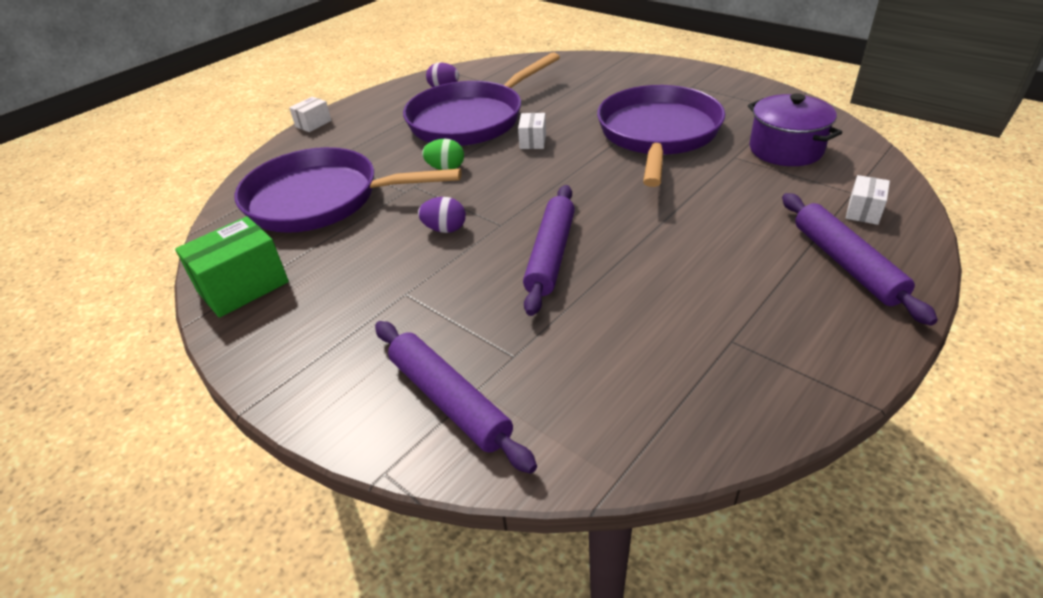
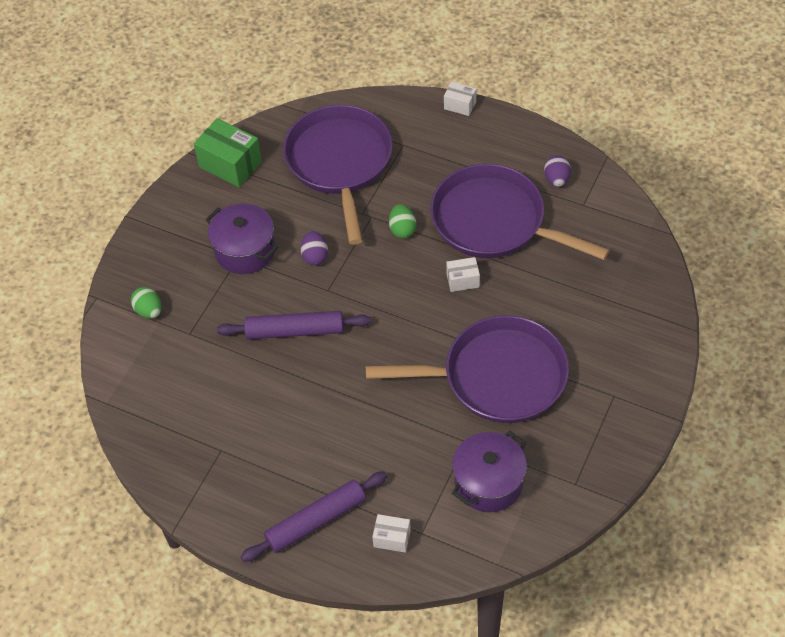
camera: 75 degrees right, 15 degrees up
(398, 286) = (245, 250): none -> purple pot
(449, 400) = (149, 311): purple rolling pin -> green egg

